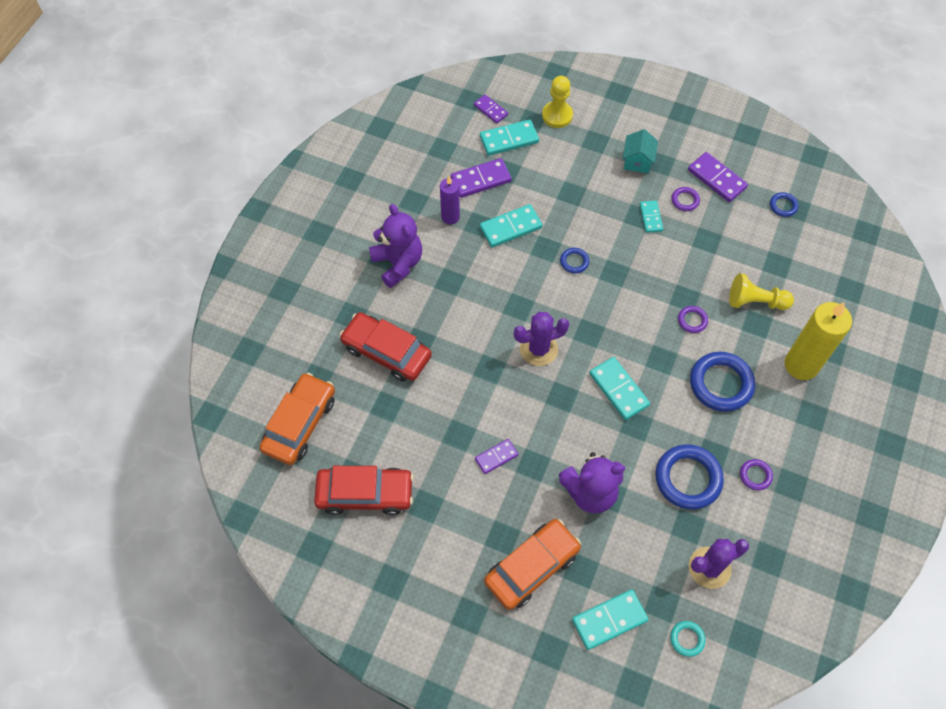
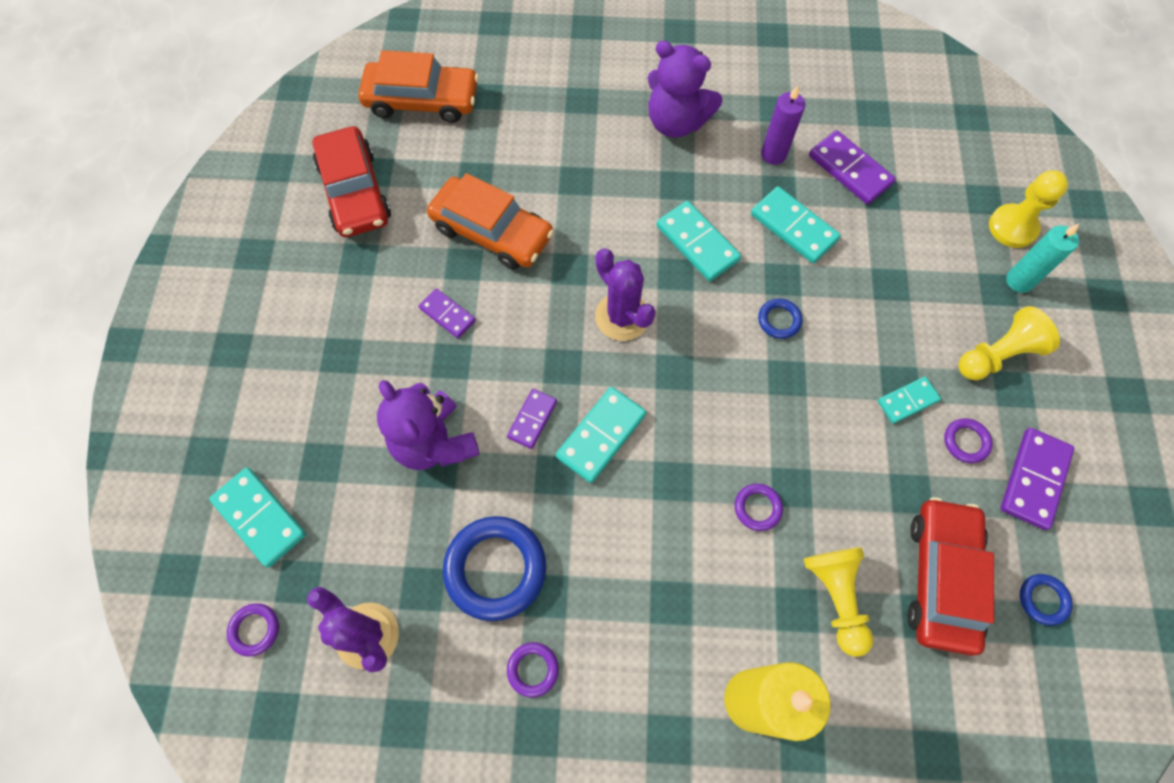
camera: 70 degrees right, 5 degrees up
(386, 352) = (547, 151): red car -> red car (941, 578)
(398, 263) = (676, 122): purple teddy bear -> purple teddy bear turned 75 degrees clockwise
(490, 110) = (969, 146): purple domino -> purple domino (532, 419)
(509, 139) = (934, 182): turquoise domino -> turquoise domino (697, 243)
(532, 567) = (309, 401): orange car -> orange car (492, 232)
(594, 129) = (1019, 281): none -> turquoise candle
(637, 161) = (997, 355): turquoise house -> yellow pawn
(687, 639) = (255, 630): turquoise ring -> purple ring
(721, 384) = (667, 578): blue ring -> none

